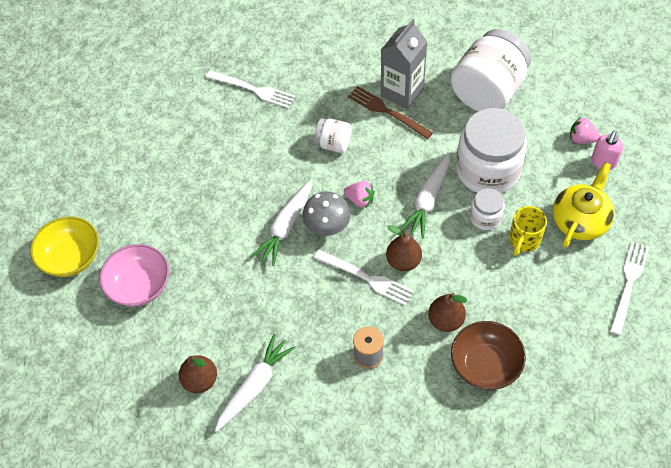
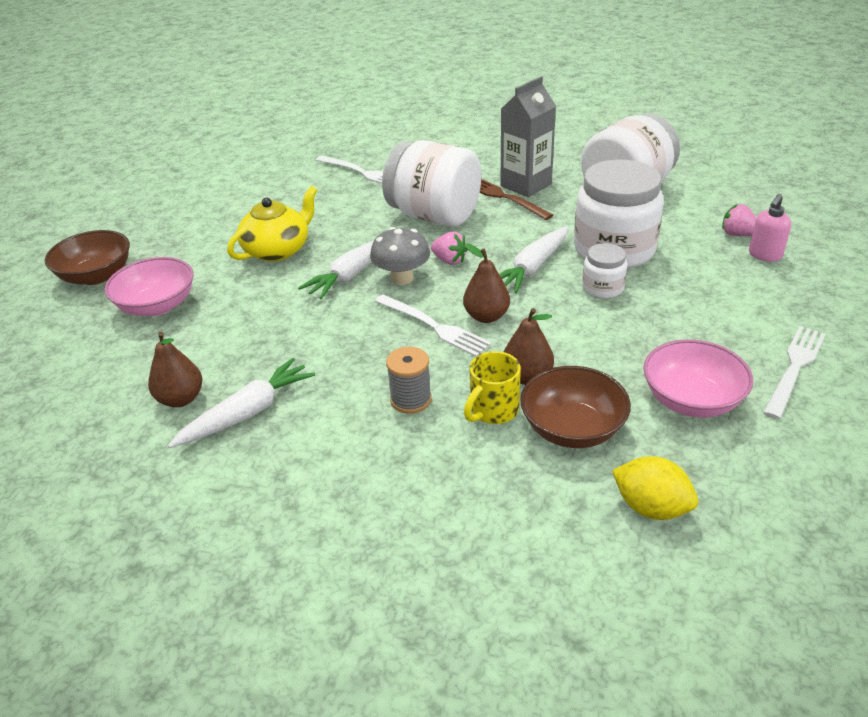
camera: 10 degrees right, 20 degrees down
(71, 257) = (96, 276): yellow bowl -> brown bowl
(333, 144) = (434, 216): white jar -> white jar, size x2.07
(524, 240) = (650, 312): yellow mug -> yellow mug (493, 411)
(545, 423) = (651, 507): none -> yellow lemon
(561, 325) = (691, 400): none -> pink bowl
(580, 220) = (729, 302): yellow teapot -> yellow teapot (278, 250)

